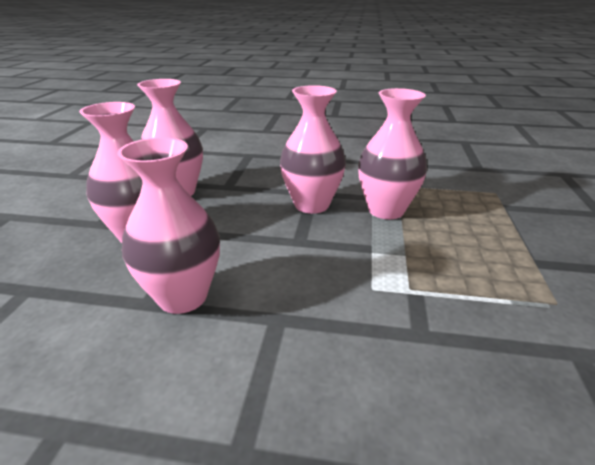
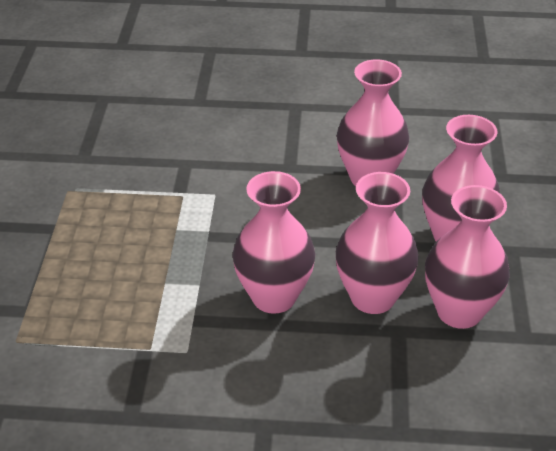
camera: 175 degrees right, 10 degrees up
(386, 210) = (180, 293): pink vase -> pink vase (372, 297)

